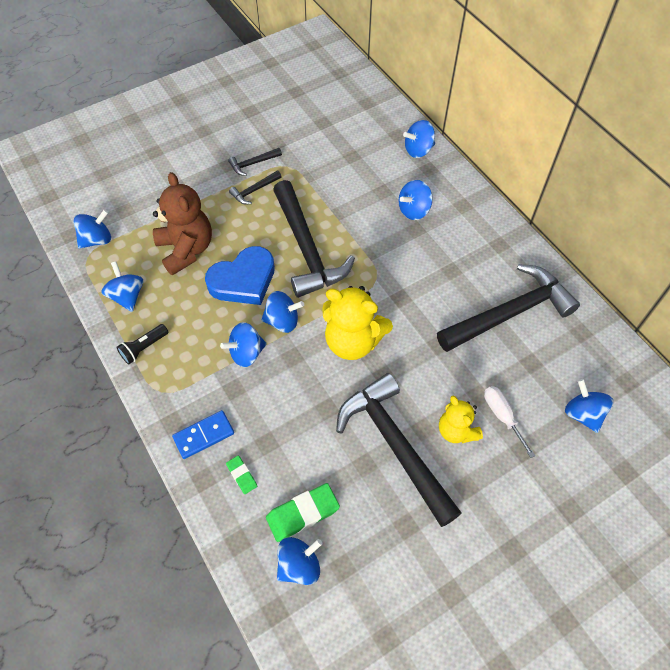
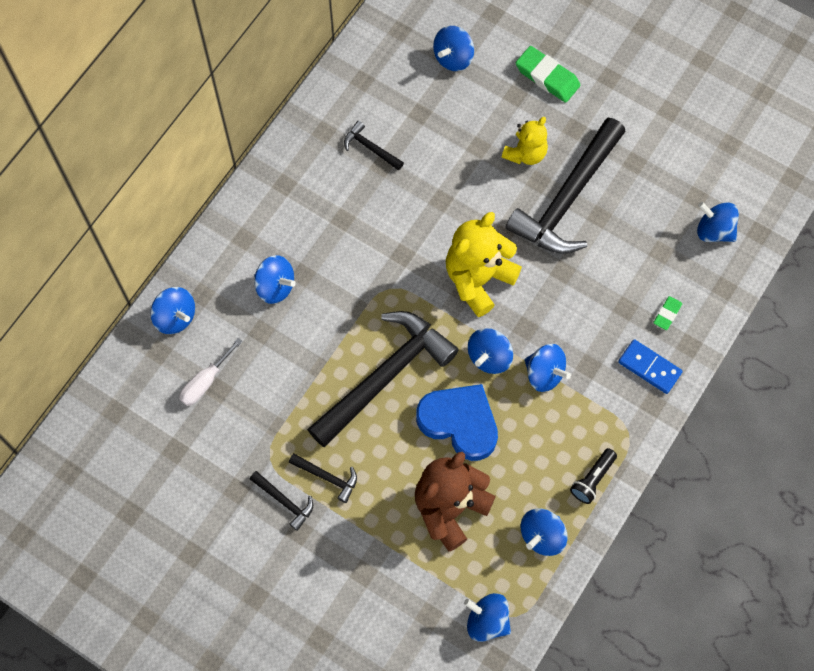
camera: 115 degrees left, 10 degrees up
(143, 348) = (592, 479): black flashlight -> black flashlight turned 105 degrees clockwise
(282, 321) = (489, 357): blue spinning top -> blue spinning top turned 120 degrees counterclockwise
(302, 513) = (671, 247): green eraser -> green eraser (547, 77)
(353, 341) = (478, 279): yellow teddy bear -> yellow teddy bear turned 135 degrees counterclockwise
(502, 416) = (490, 121): white screwdriver -> white screwdriver (205, 382)
(510, 313) = (370, 148): black hammer -> black hammer, size x0.42

